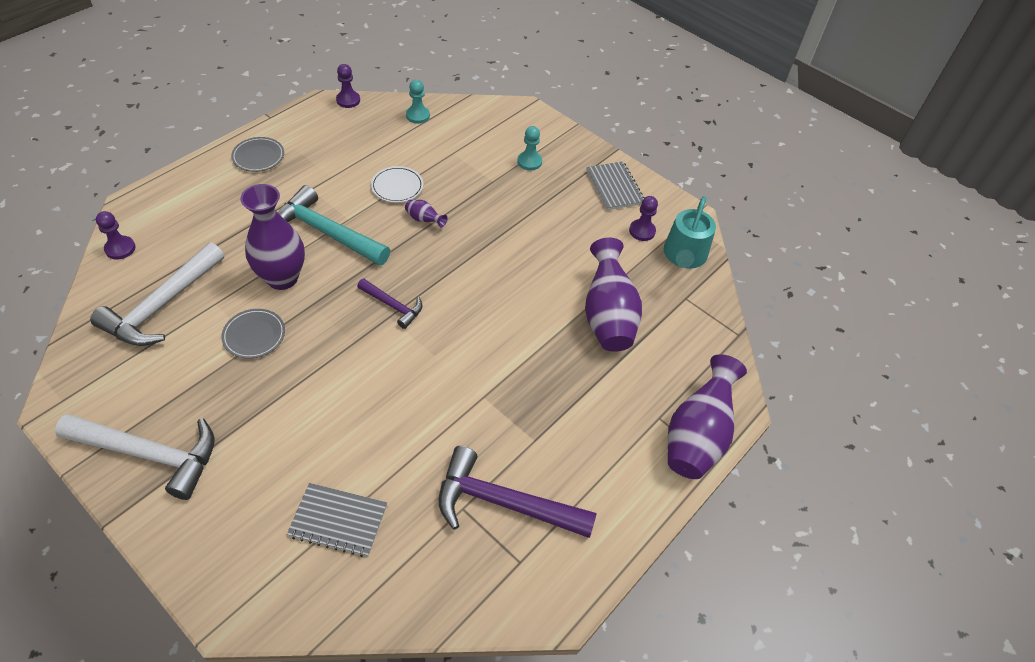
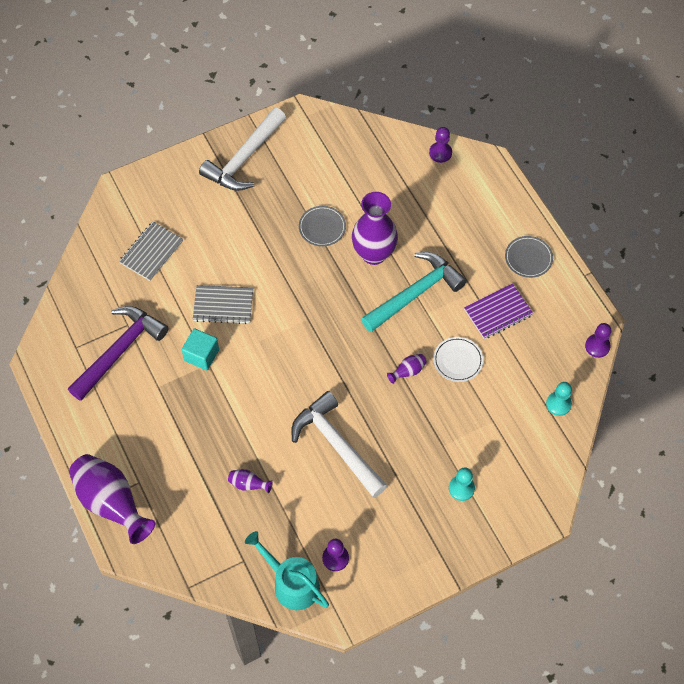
camera: 115 degrees right, 10 degrees up
(162, 305) = (371, 175): white hammer -> white hammer (337, 445)
(331, 168) = (498, 312): none -> purple notebook
(393, 306) = (318, 324): purple hammer -> none
(475, 407) = (201, 355): none -> turquoise cube
(608, 316) = (248, 484): purple vase -> purple vase, size x0.42
(614, 187) = (402, 558): grey notebook -> grey notebook (223, 305)

